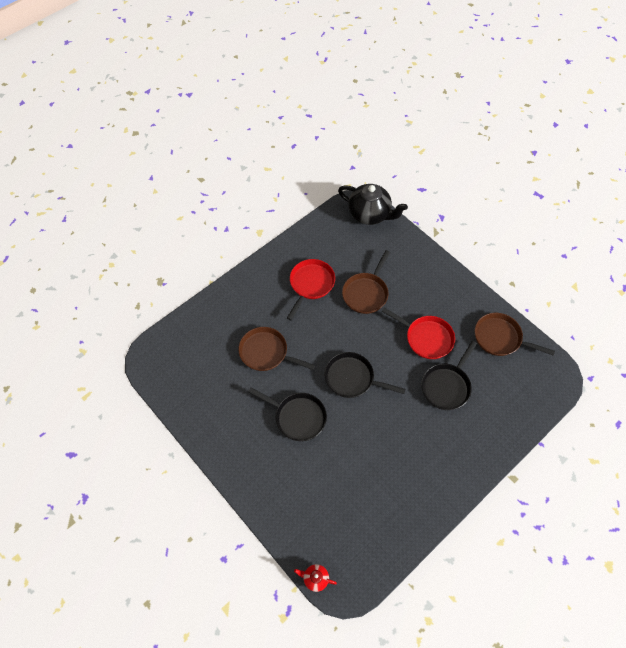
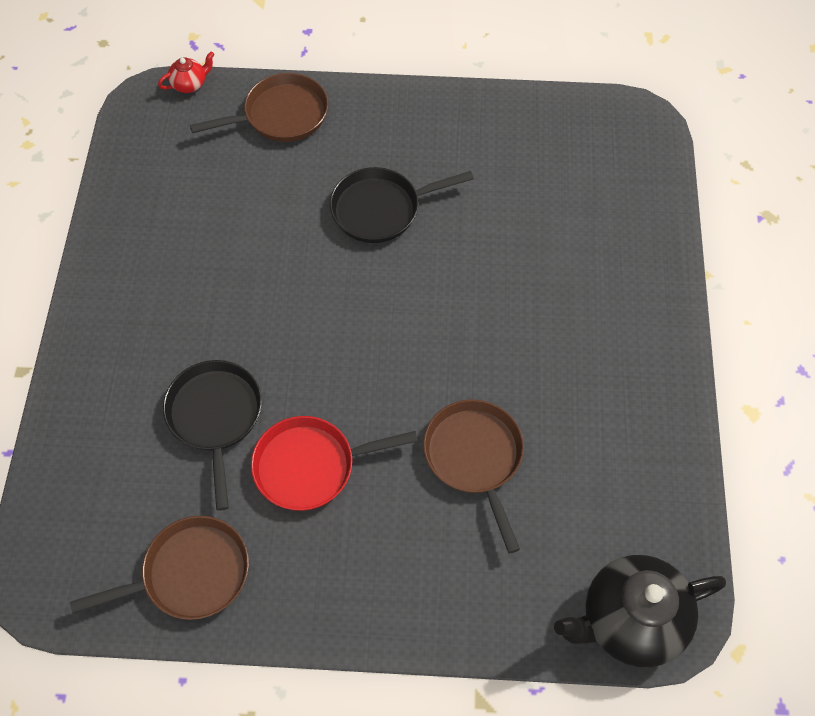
camera: 135 degrees right, 0 degrees up
(266, 352) = (512, 248): brown pan -> brown pan (281, 115)
(310, 284) = (571, 395): red pan -> none
(352, 378) = (361, 313): black pan -> none

